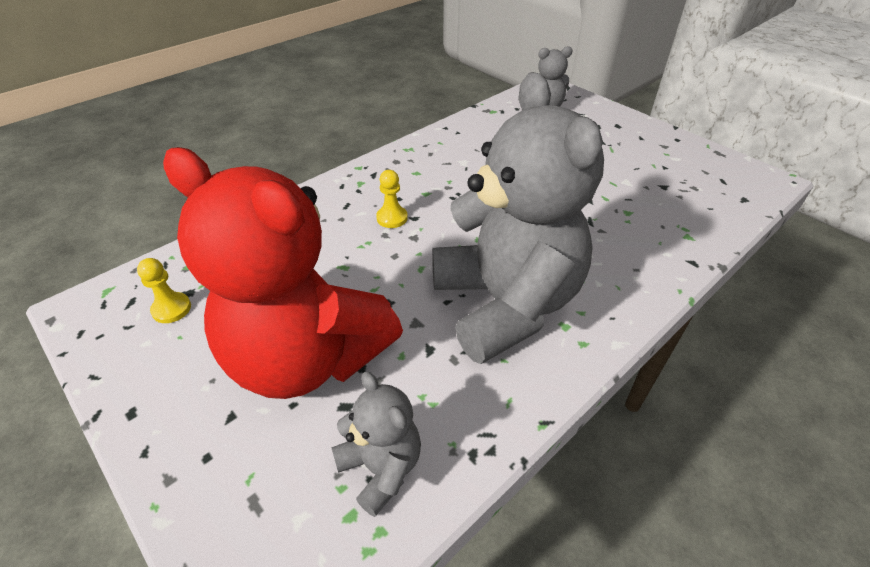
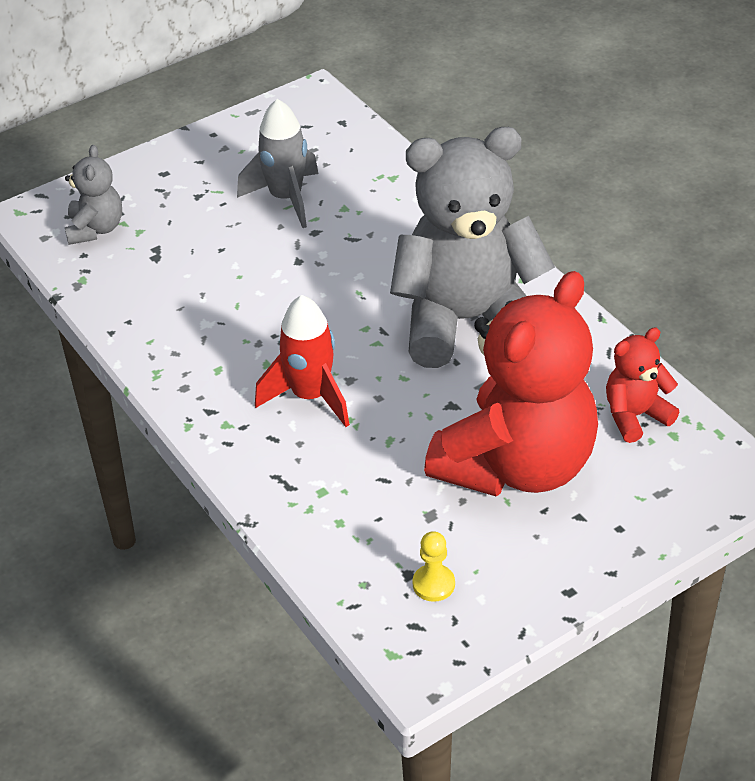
camera: 80 degrees left, 0 degrees up
(381, 468) = (635, 416): grey teddy bear -> red teddy bear
(392, 218) = (310, 396): yellow pawn -> red rocket
(621, 180) = (286, 198): none -> grey rocket

